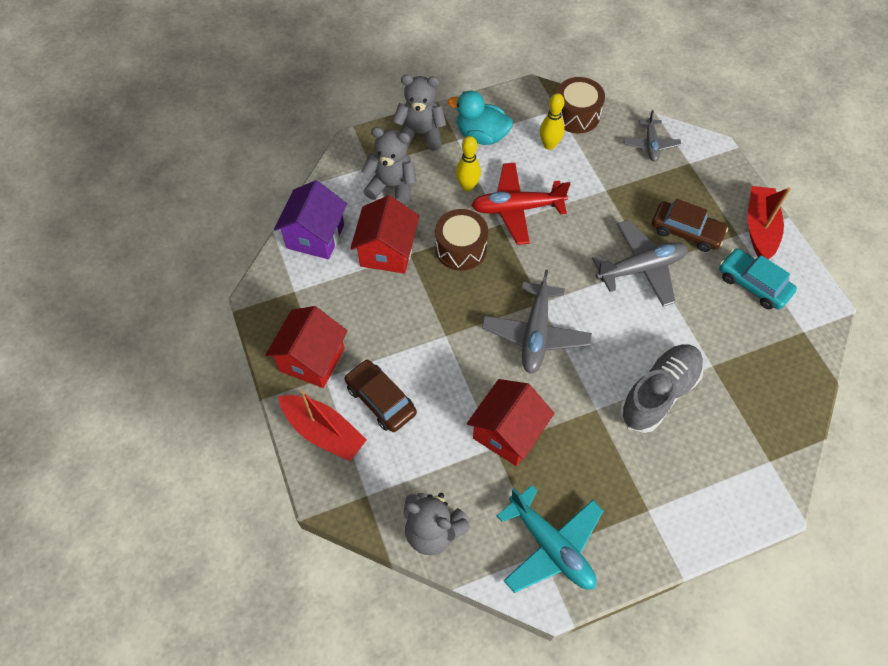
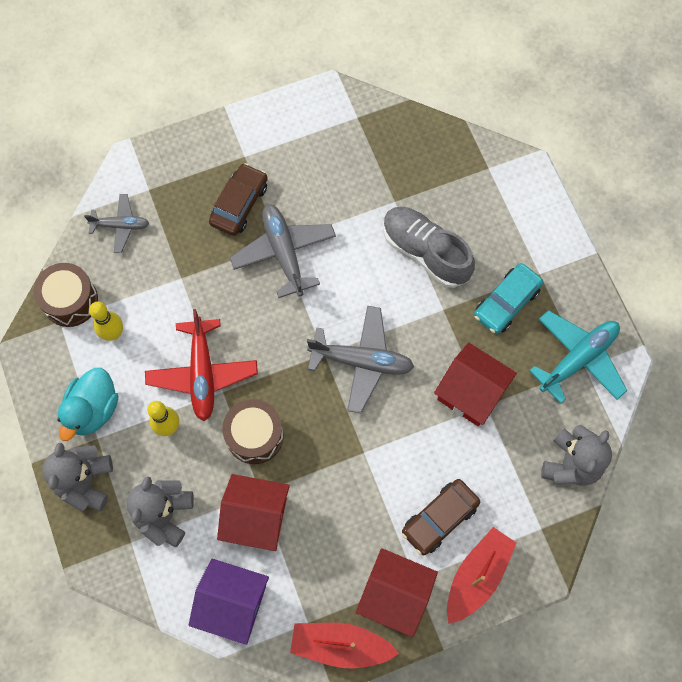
camera: 90 degrees left, 10 degrees up
(753, 284) = (304, 152): turquoise car -> turquoise car (506, 302)
(760, 228) = (238, 135): red boat -> red boat (340, 645)

